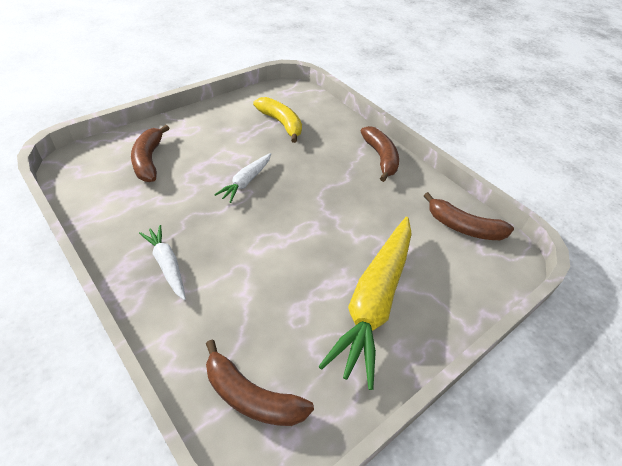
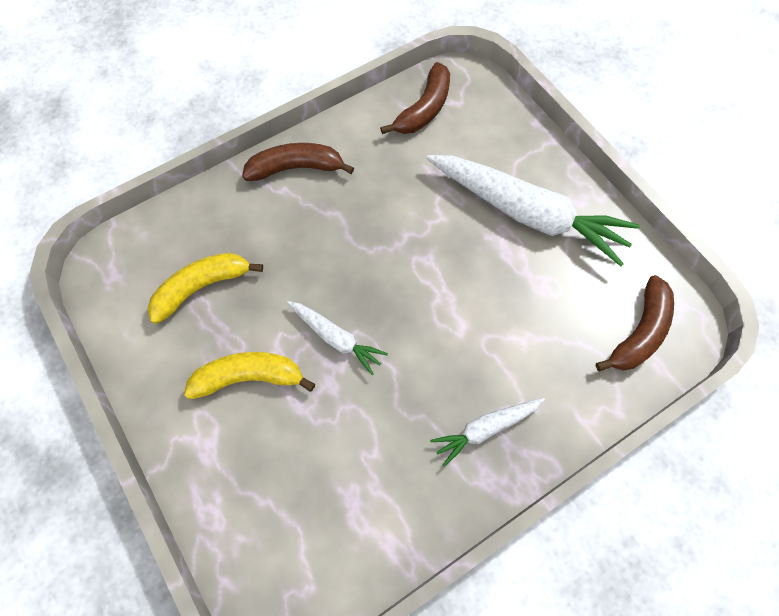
camera: 80 degrees left, 20 degrees up
(149, 160) = (279, 481): brown banana -> none
(219, 145) = (249, 377): none -> yellow banana
(374, 301) = (527, 213): yellow carrot -> white carrot

